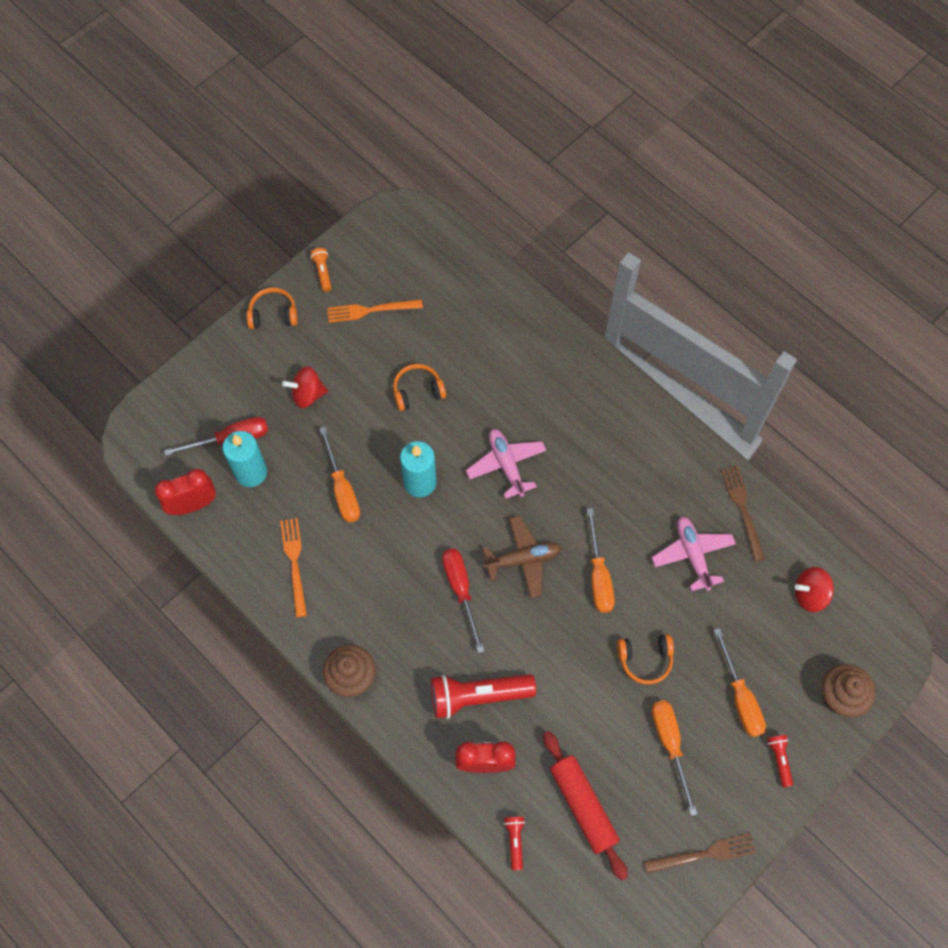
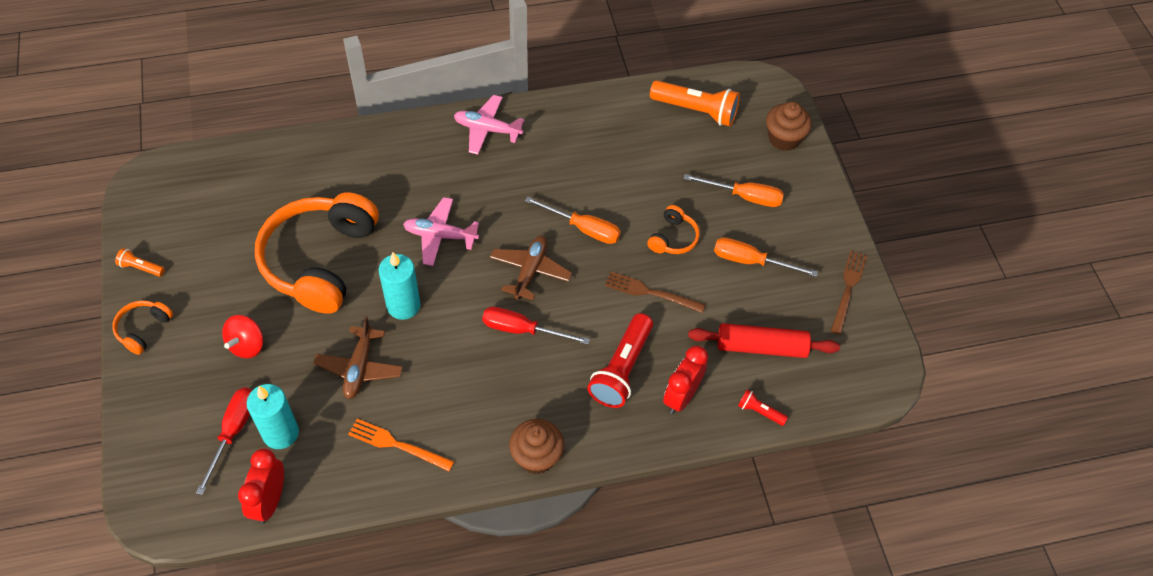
camera: 60 degrees left, 10 degrees down
(342, 489) = (359, 368): orange screwdriver -> brown plane
(370, 310) = (213, 252): orange fork -> none
(417, 391) = (320, 260): orange headphones -> orange headphones, size x2.32
(692, 555) = (613, 160): pink plane -> pink plane (487, 129)
(742, 509) = (601, 110): brown fork -> brown fork (651, 292)
(779, 759) = (806, 201): red flashlight -> none
(810, 594) = (696, 110): red spinning top -> orange flashlight

